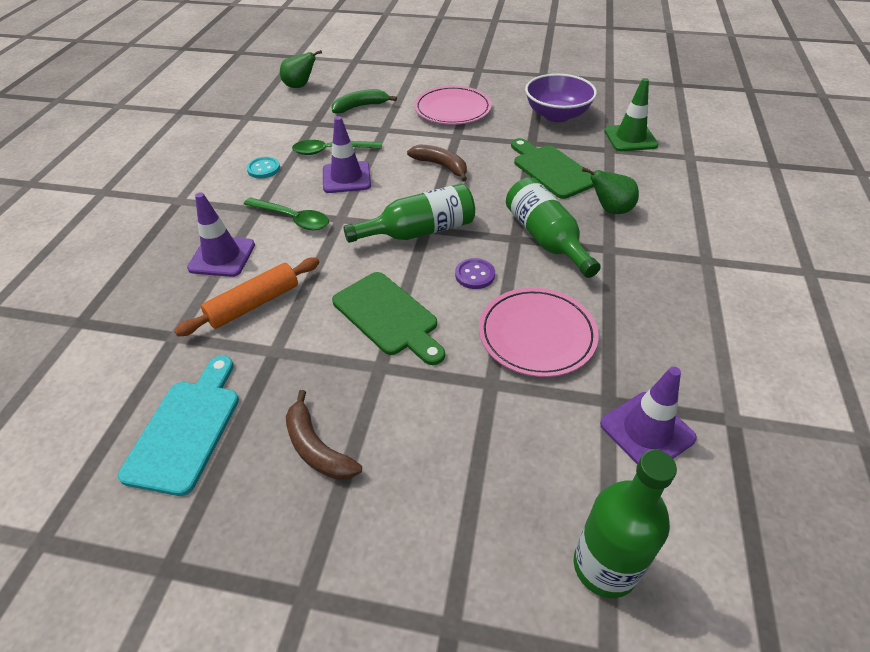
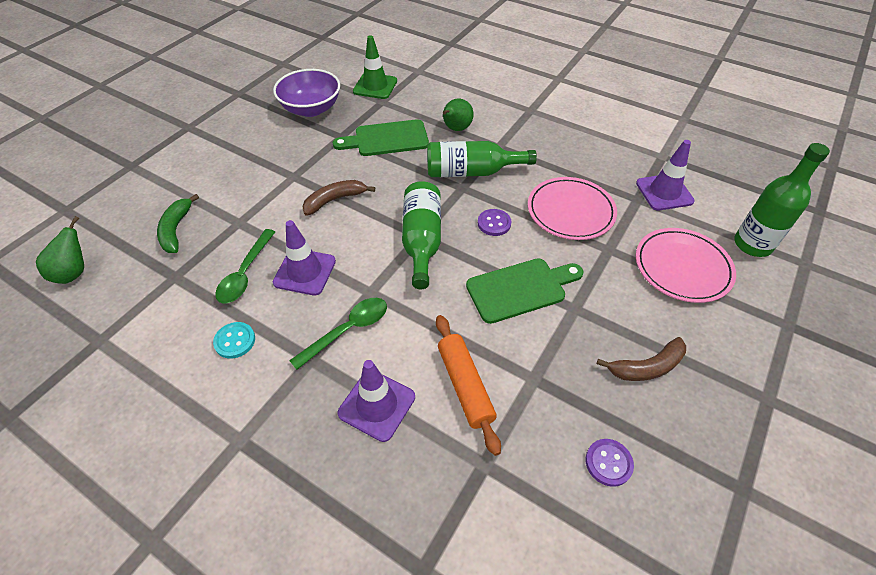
camera: 70 degrees left, 5 degrees up
(186, 429) = (608, 463): turquoise cutting board -> purple button
(452, 109) = (245, 165): pink plate -> pink plate (682, 267)

